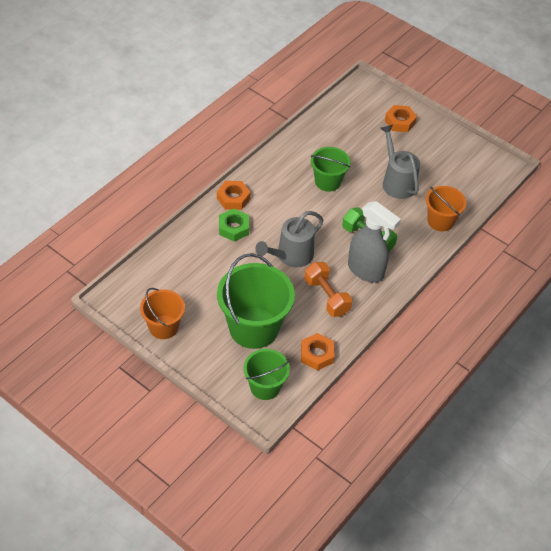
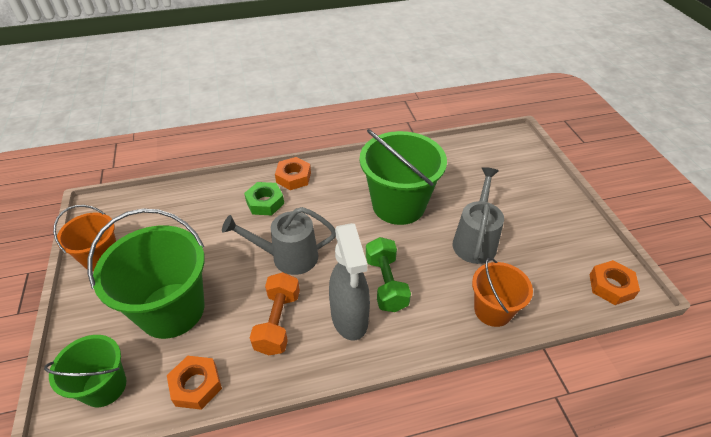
camera: 40 degrees right, 5 degrees down
(327, 181) = (398, 205): green bucket -> green bucket, size x1.72
(400, 122) = (530, 185): orange nut -> orange nut (611, 286)

